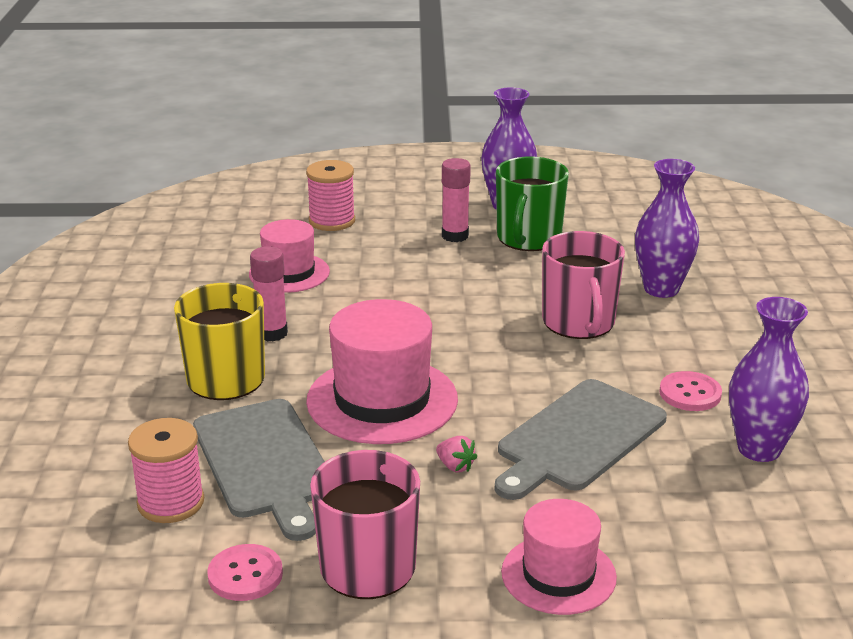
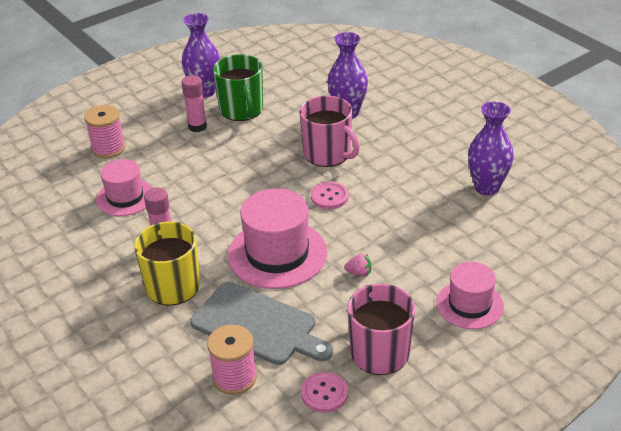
camera: 35 degrees left, 10 degrees up
(577, 438) = (400, 225): grey cutting board -> none
(690, 393) = (425, 171): pink button -> pink button (329, 197)

